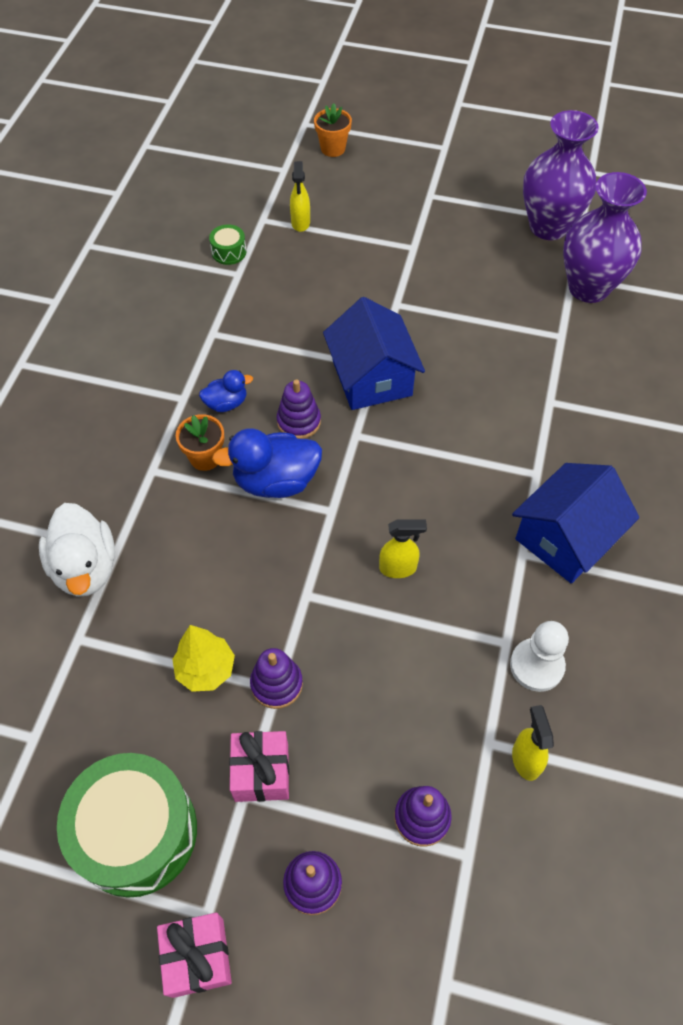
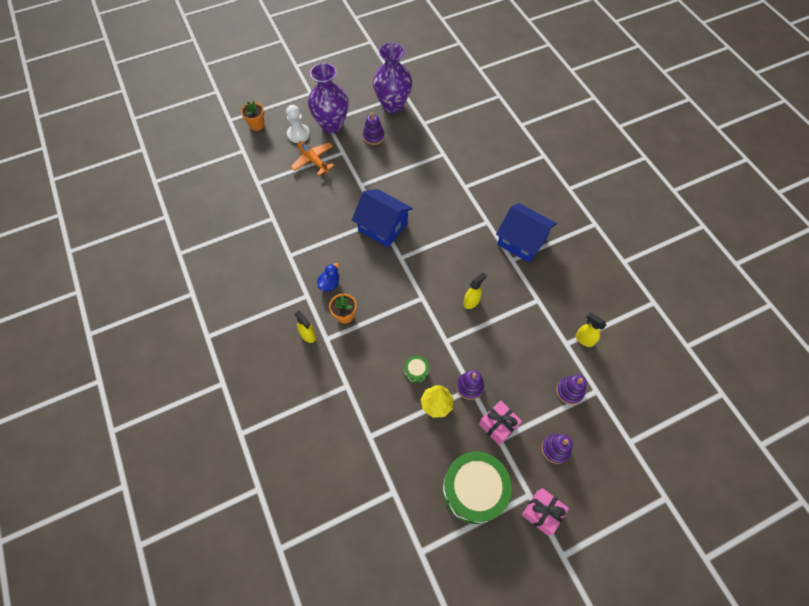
camera: 40 degrees left, 5 degrees up
(85, 567) = (341, 404): white duck -> none
(229, 252) = (257, 210): green drum -> green drum (416, 371)
(275, 481) = (386, 303): blue duck -> none
(299, 422) = (370, 269): purple stacking toy -> purple stacking toy (373, 136)
(300, 223) = (278, 173): yellow spray bottle -> yellow spray bottle (308, 335)
(362, 234) = (313, 160): none -> orange plane
(536, 665) = (556, 300): white pawn -> white pawn (298, 134)
(565, 538) = (521, 241): blue house -> blue house turned 60 degrees counterclockwise
(588, 288) = (435, 124): purple vase -> purple vase (332, 125)

